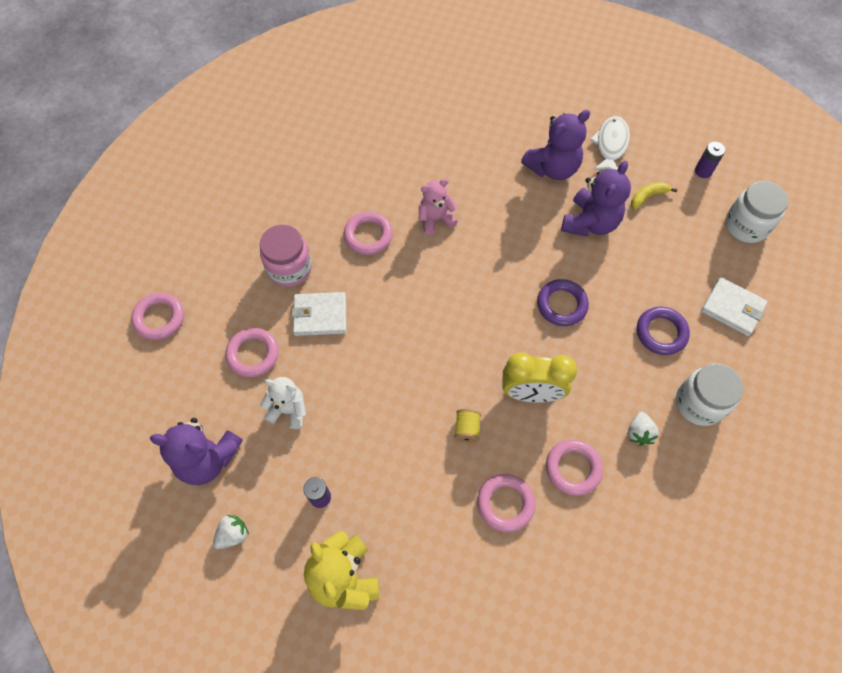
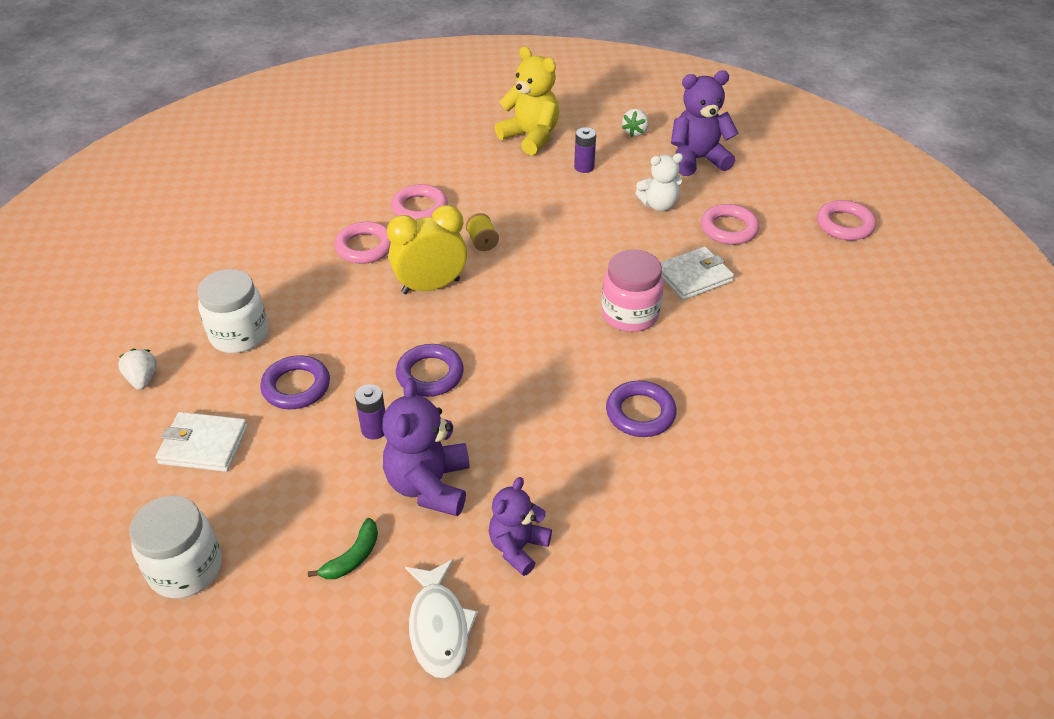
camera: 155 degrees right, 20 degrees down
(289, 268) = (764, 304): pink jar -> pink jar (630, 314)
(368, 236) = (707, 365): pink ring -> none
(435, 219) = (640, 413): pink teddy bear -> purple ring
(552, 168) = (518, 547): purple teddy bear -> purple teddy bear, size x0.66
(639, 433) = (303, 291): white strawberry -> white strawberry (142, 379)
(647, 196) = (353, 557): yellow banana -> green banana
(703, 171) = (266, 640): purple battery -> purple battery (374, 429)

